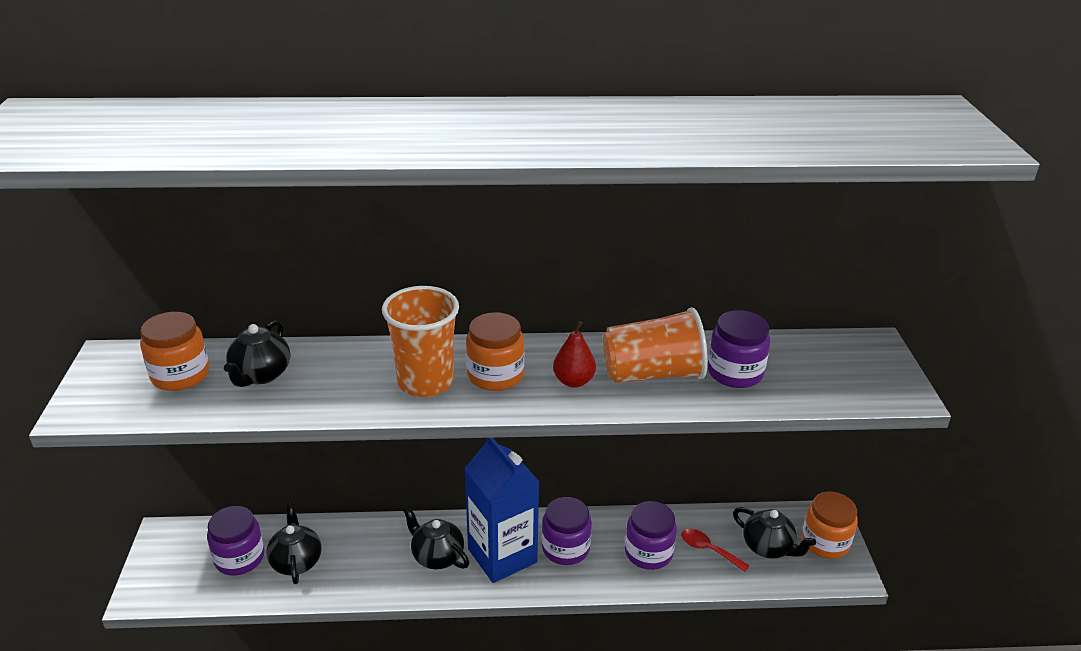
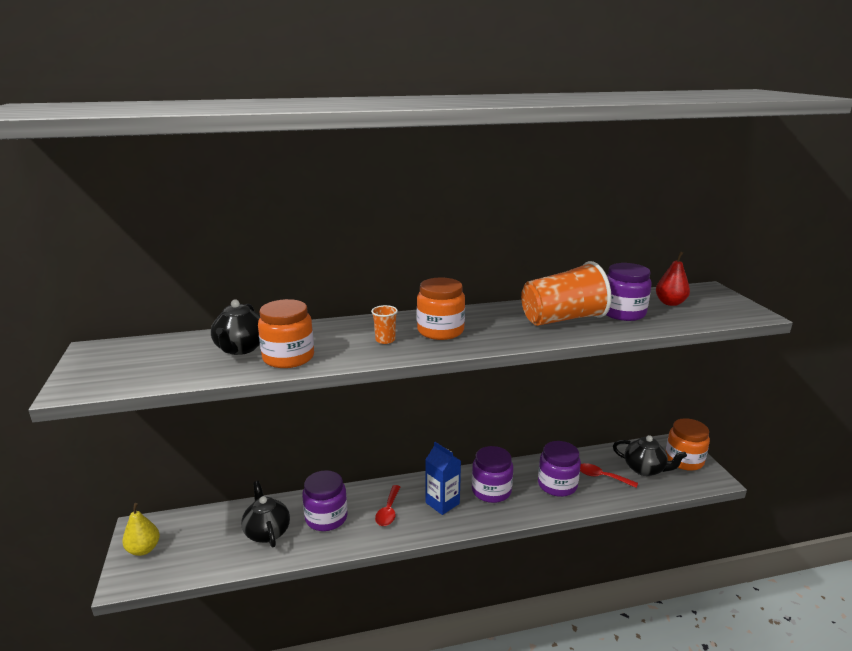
camera: 10 degrees left, 10 degrees down
(163, 561) = (144, 549): none -> yellow pear
(180, 375) = (167, 355): orange jar -> orange jar (288, 357)
(239, 558) = (214, 536): purple jar -> purple jar (326, 518)
(425, 382) = (385, 340): orange cup -> orange cup, size x0.42
(437, 556) = (388, 511): black teapot -> red spoon
(502, 555) = (442, 503): blue carton -> blue carton, size x0.57
(573, 381) = (504, 328): red pear -> red pear (670, 303)

